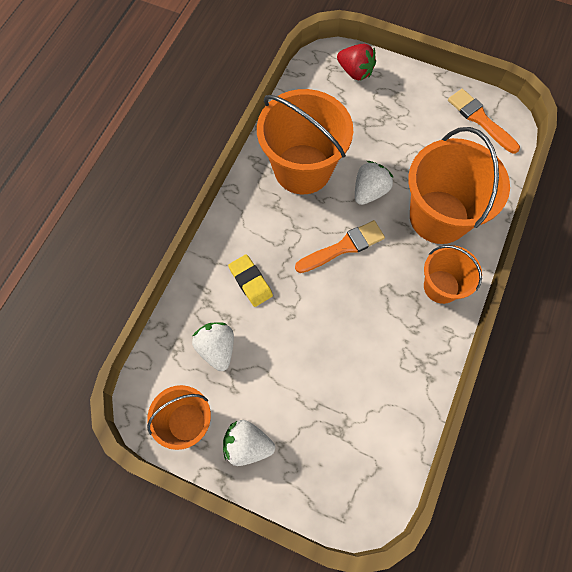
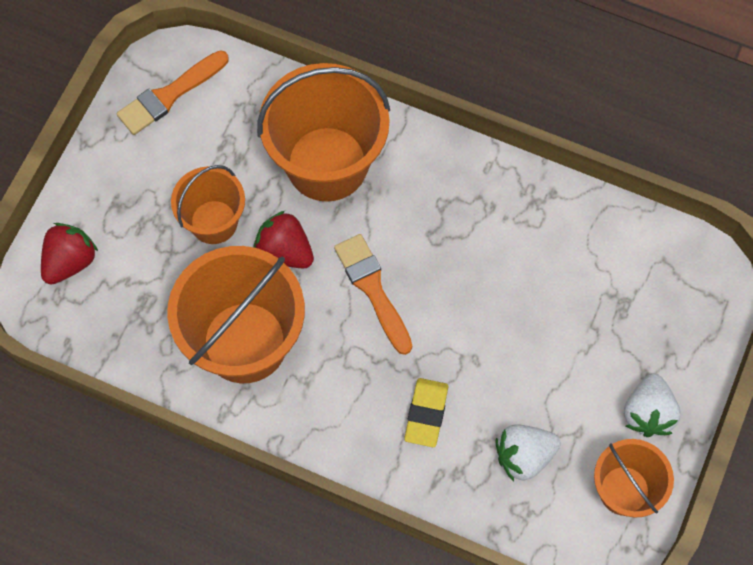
camera: 90 degrees left, 0 degrees up
(250, 282) = (426, 414): yellow eraser -> yellow eraser turned 45 degrees counterclockwise
(369, 191) = (285, 251): white strawberry -> red strawberry
(441, 286) = (430, 170): orange bucket -> orange bucket (214, 222)

